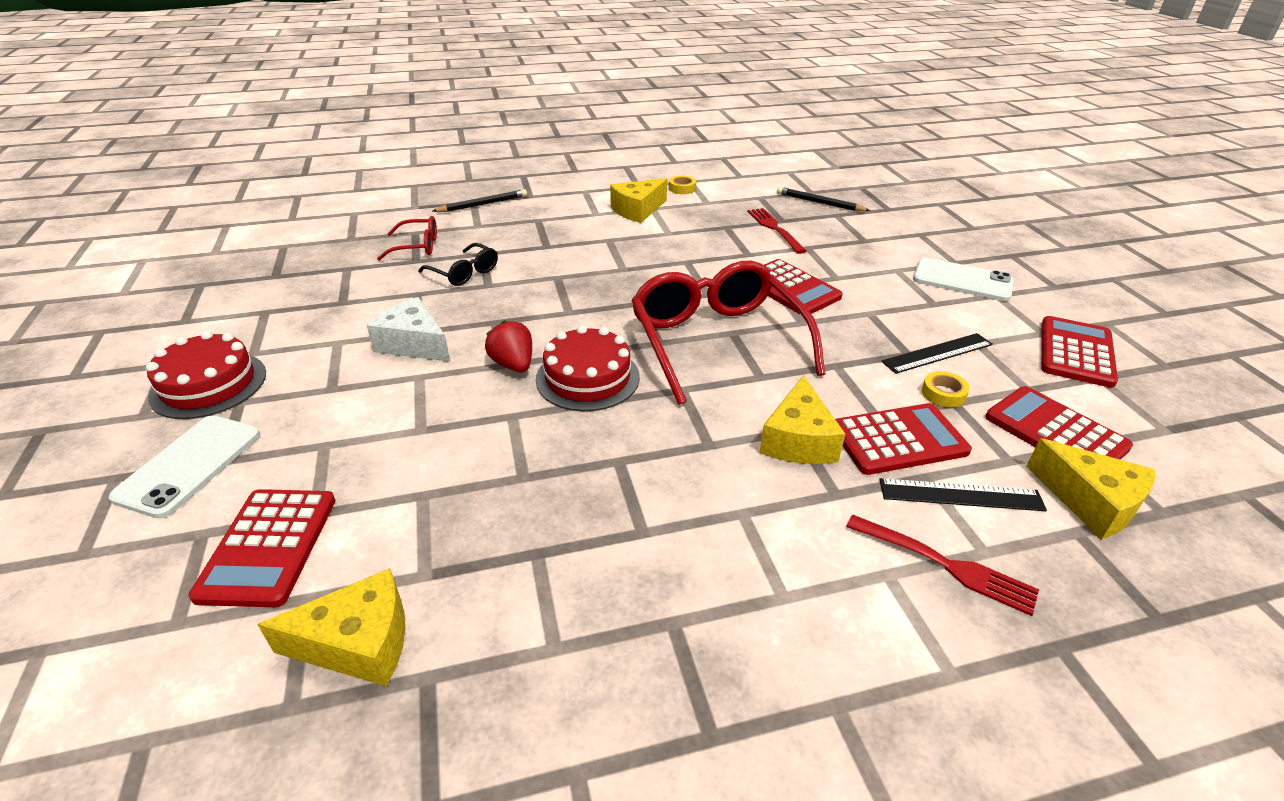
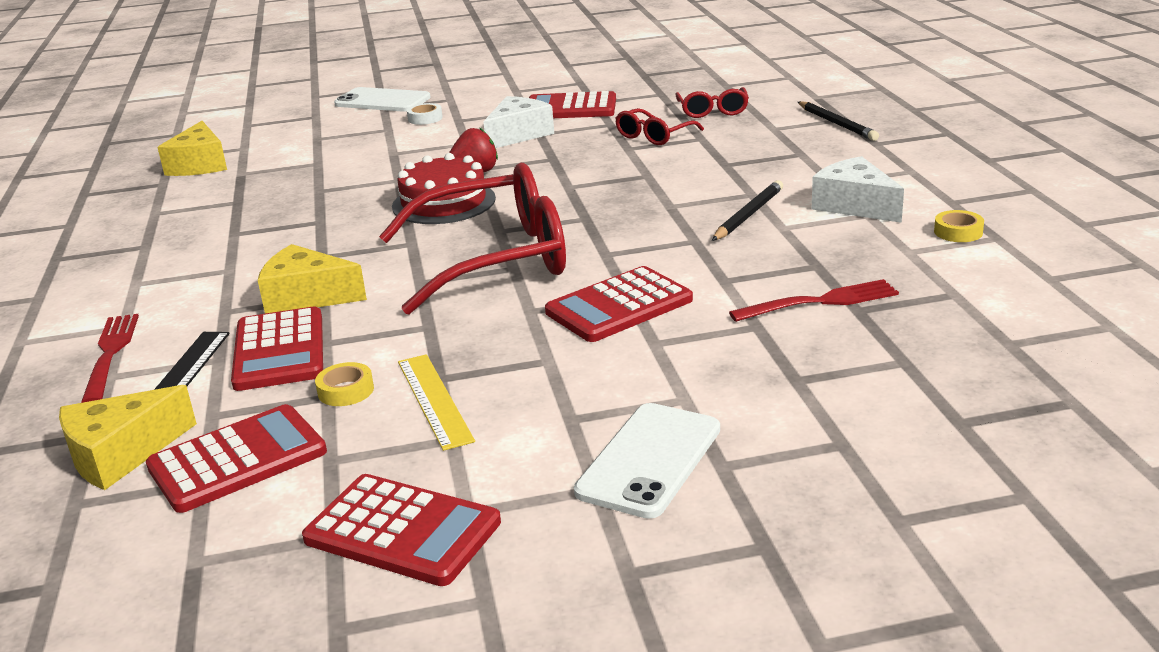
camera: 95 degrees right, 10 degrees down
(209, 384) = (474, 88): red cake -> none
(268, 546) = (292, 132): red calculator -> red calculator (570, 108)
(304, 416) = (425, 118): none -> white tape
(464, 273) = (654, 136): black glasses -> red glasses
(637, 210) = (855, 205): yellow cheese -> white cheese
(819, 203) = (954, 348): black pencil -> black pencil (748, 215)
(937, 353) = (434, 400): black ruler -> yellow ruler
(945, 565) = (110, 354): red fork -> red fork turned 135 degrees clockwise

